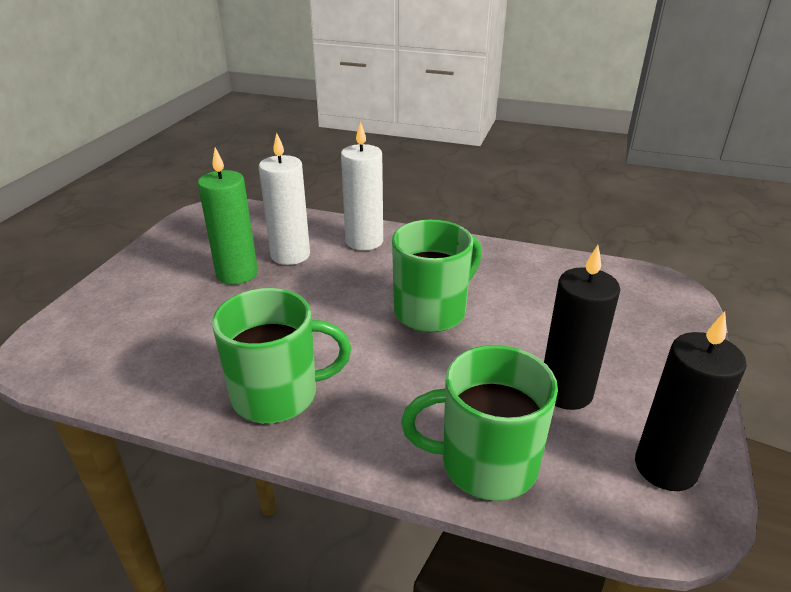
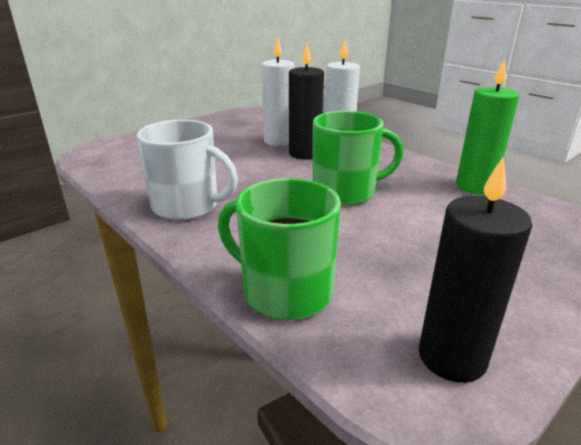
camera: 30 degrees right, 5 degrees down
(237, 274) = (234, 143): green candle -> green candle (475, 186)
(277, 395) = (187, 206): green mug -> white mug
(566, 392) = (407, 271): black candle -> black candle (305, 153)

